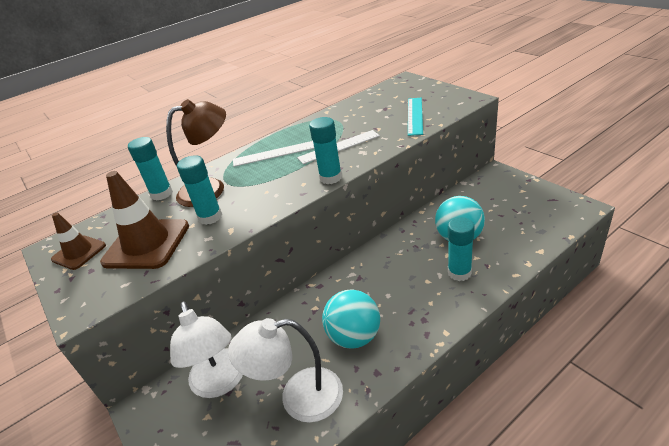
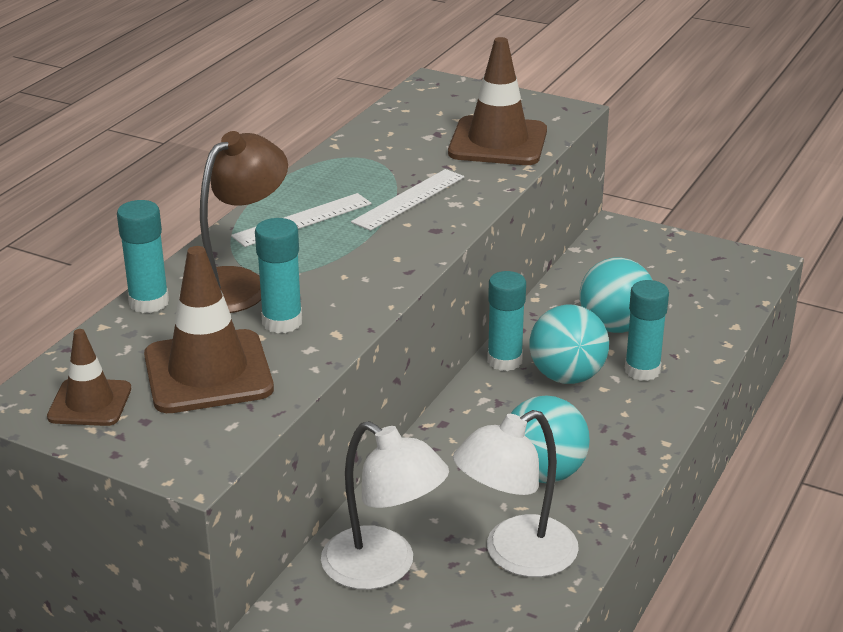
camera: 30 degrees left, 5 degrees down
(330, 178) = (435, 245): turquoise glue stick -> turquoise glue stick (504, 361)
(409, 268) = (567, 376): none -> turquoise ball
(415, 116) = (498, 142): turquoise ruler -> brown traffic cone

